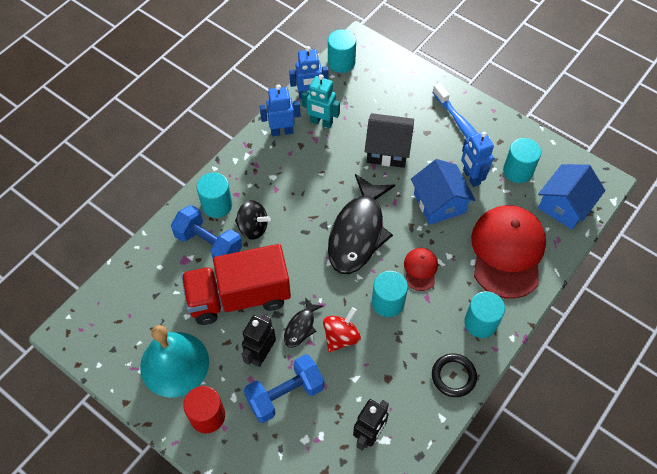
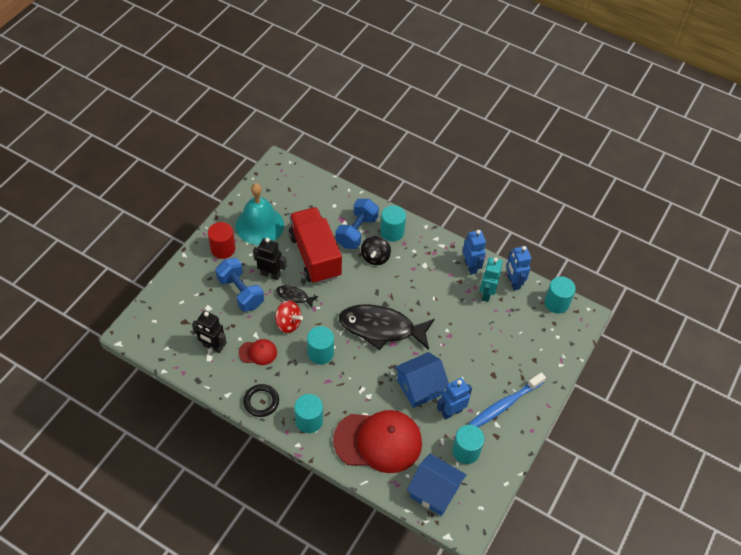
camera: 80 degrees right, 5 degrees down
(388, 149) = (468, 345): black house -> none
(420, 269) = (353, 375): red cap -> red cap (258, 352)

